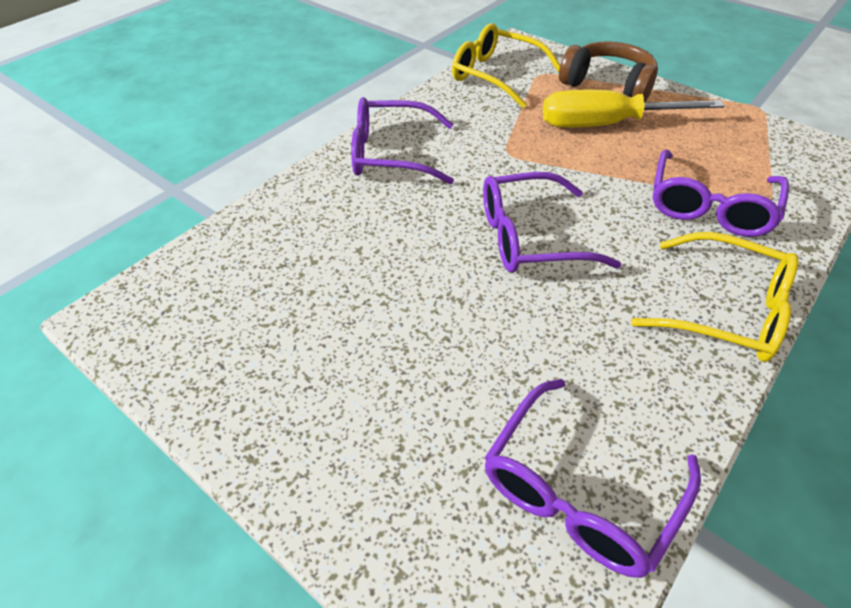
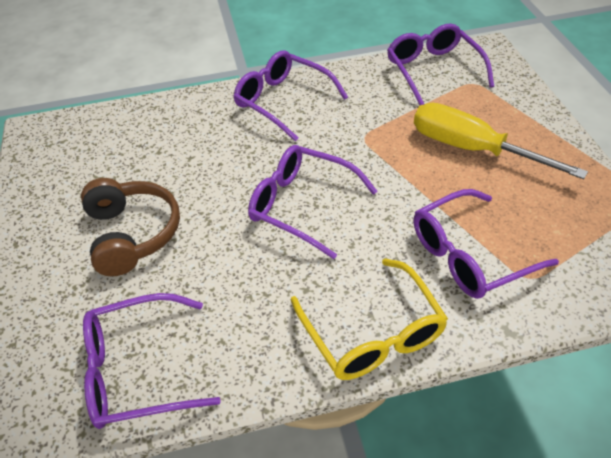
camera: 40 degrees right, 0 degrees up
(496, 75) = (433, 70): yellow glasses -> purple glasses
(608, 85) = (519, 116): brown headphones -> brown headphones (132, 234)

